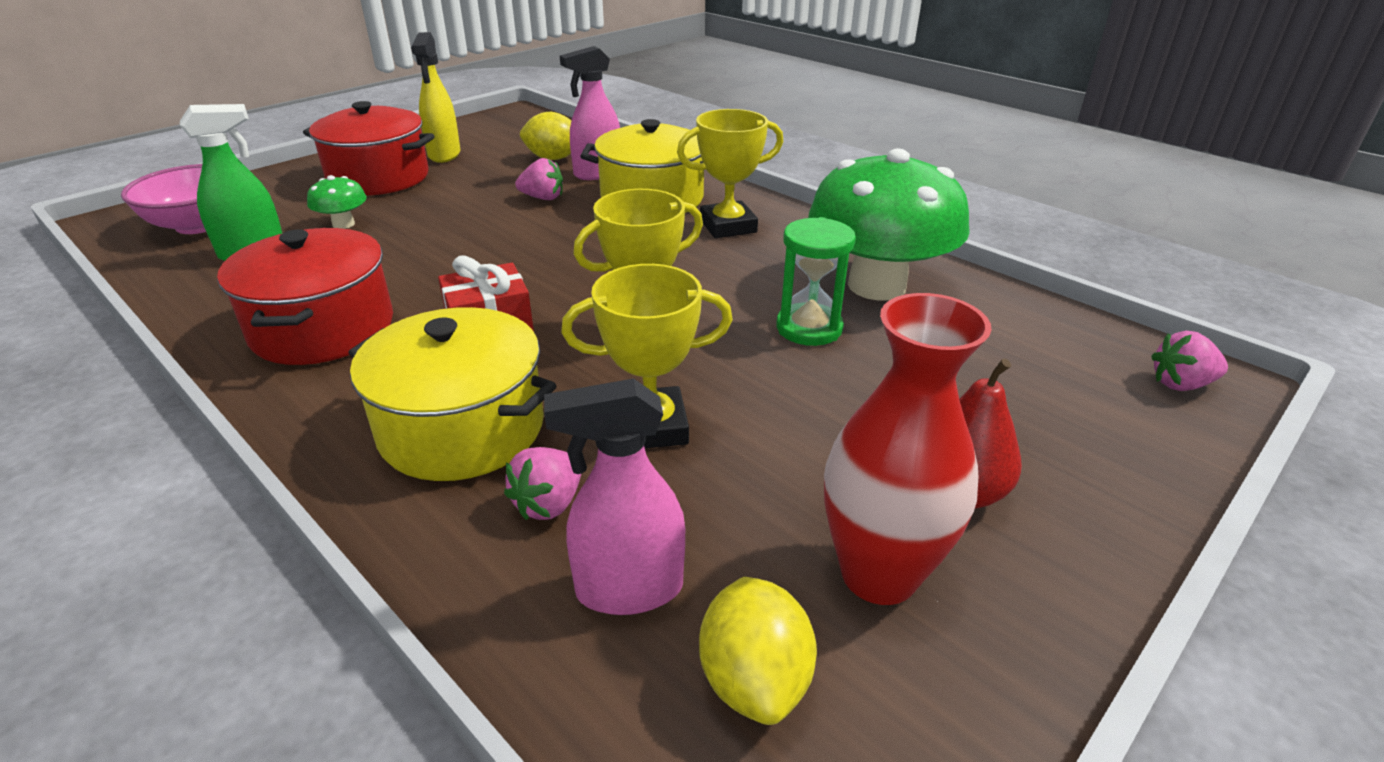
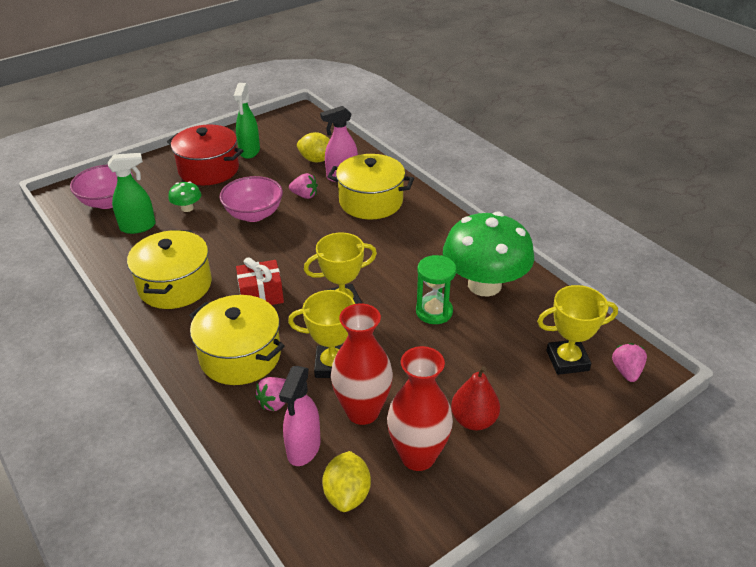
camera: 10 degrees right, 5 degrees up
(323, 328) = (175, 285): red pot -> yellow pot
(444, 155) = (249, 151): yellow spray bottle -> green spray bottle
(461, 225) = (254, 214): none -> pink bowl
(628, 589) = (303, 448): pink spray bottle -> pink spray bottle turned 75 degrees counterclockwise
(728, 226) = (411, 229): yellow trophy -> yellow trophy (567, 360)
(734, 501) = (362, 411): none -> red vase
(1180, 384) = (626, 371): pink strawberry -> pink strawberry turned 90 degrees clockwise

